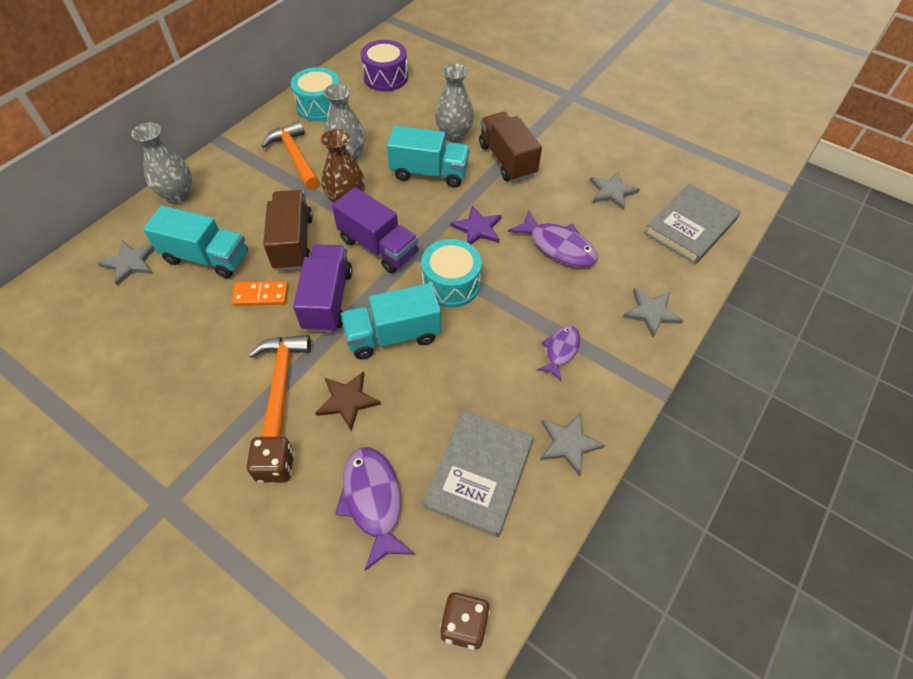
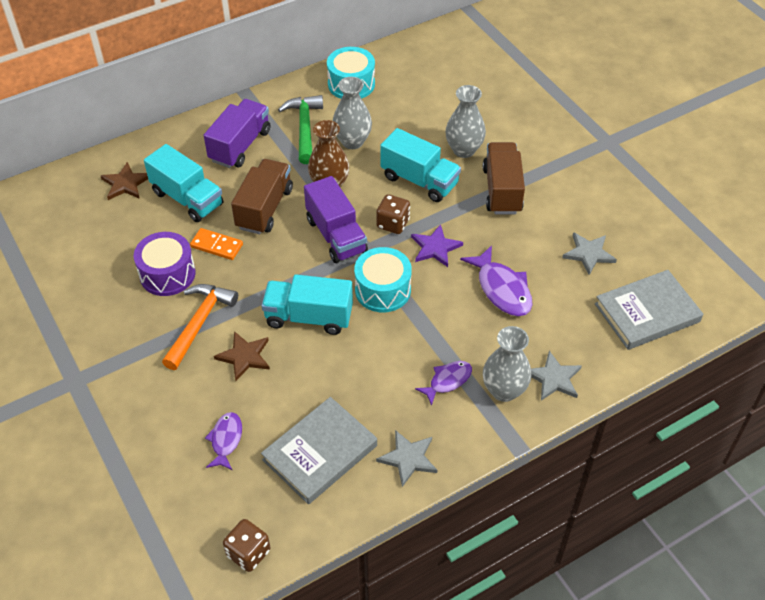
camera: 25 degrees right, 5 degrees down
(130, 263) = (125, 184): grey star -> brown star
(178, 195) = (188, 135): grey vase -> grey vase (504, 390)
(275, 466) = (165, 386): brown dice -> brown dice (393, 224)
(295, 156) = (304, 128): orange hammer -> green hammer
(328, 300) = (269, 268): purple truck -> purple truck (240, 146)
(373, 501) = (226, 440): purple fish -> purple fish, size x0.62
(385, 77) = (429, 71): purple drum -> purple drum (167, 274)

